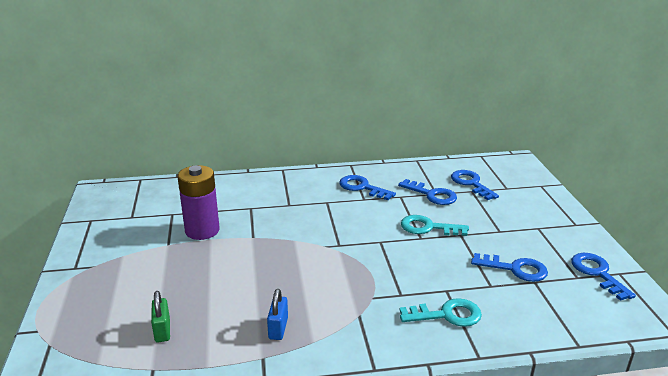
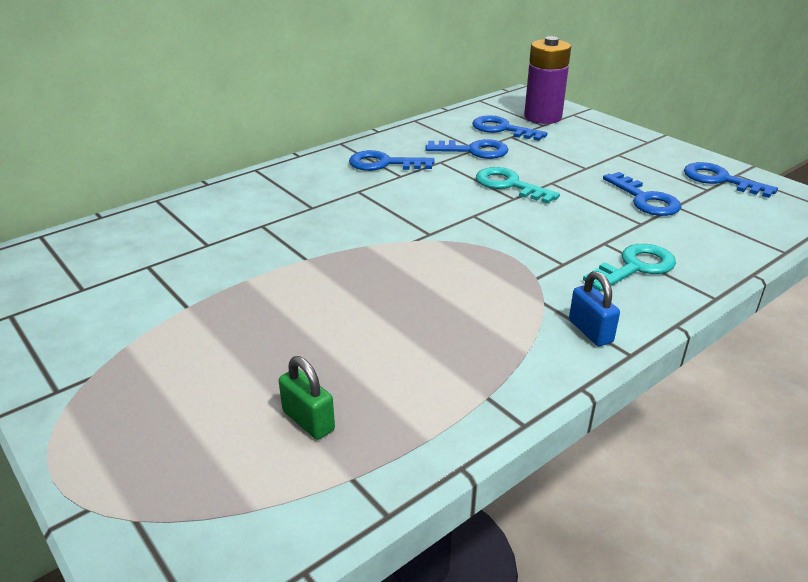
camera: 30 degrees left, 5 degrees up
(202, 230) = (221, 273): purple battery -> purple battery (542, 117)
(278, 328) = (466, 354): blue padlock -> blue padlock (590, 331)
(428, 227) = (509, 185): turquoise key -> turquoise key turned 60 degrees clockwise
(515, 269) = (645, 199): blue key -> blue key turned 75 degrees clockwise

